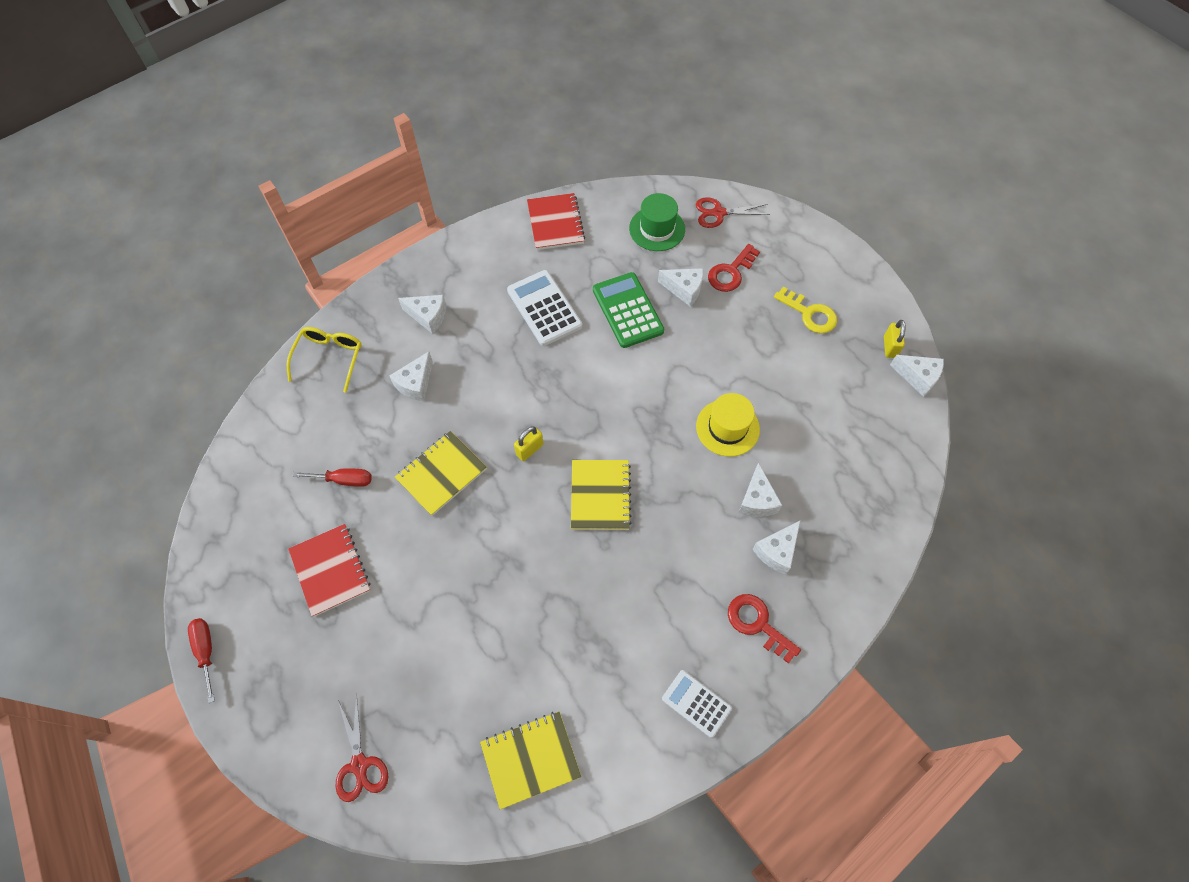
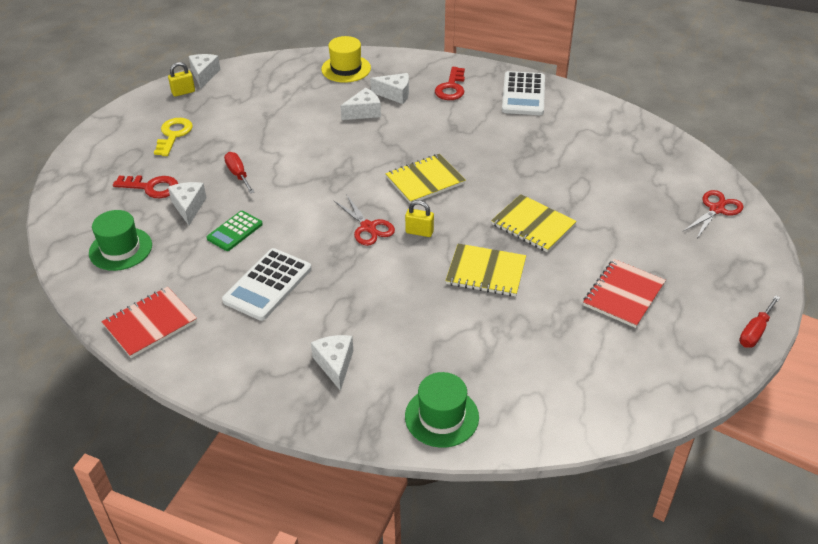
camera: 120 degrees left, 20 degrees down
(329, 358) = (441, 417): yellow glasses -> green hat
(344, 480) = (548, 330): red screwdriver -> red screwdriver (238, 174)
(416, 383) = (416, 333): white cheese -> none
(530, 759) = (626, 142): yellow notebook -> yellow notebook (533, 225)
(627, 310) = (235, 231): green calculator -> green calculator, size x0.63
(696, 703) = (523, 94): white calculator -> white calculator, size x1.58
(718, 213) = (78, 217): red scissors -> red scissors (368, 227)
(727, 427) = (314, 142): yellow hat -> yellow hat (346, 69)

